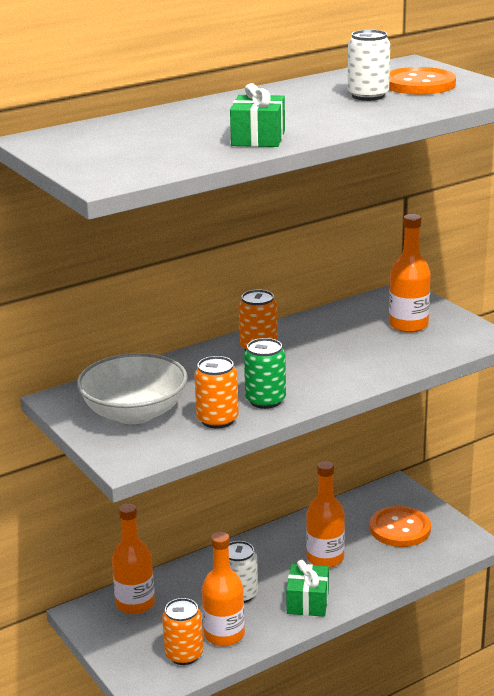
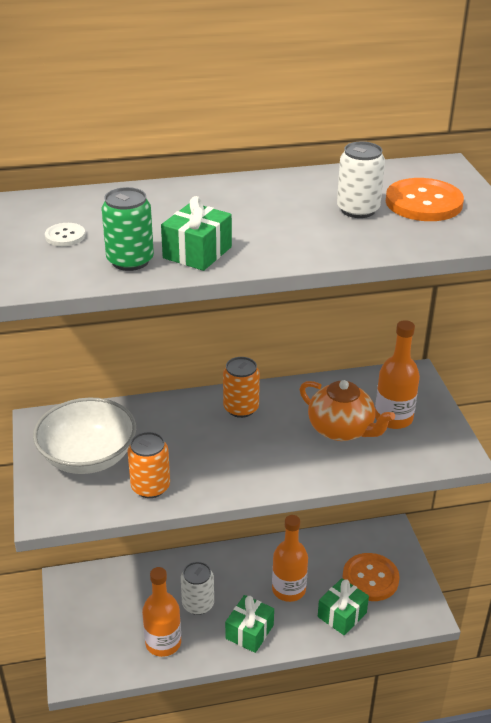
camera: 20 degrees right, 10 degrees up
(121, 148) = (65, 236): none -> white button
(135, 603) = (111, 585): orange bottle -> none
(184, 654) = (121, 652): orange can -> none
(265, 400) = (206, 476): green can -> green can (130, 261)
(367, 342) = (341, 429): none -> orange teapot
(390, 564) = (342, 615): none -> green gift

